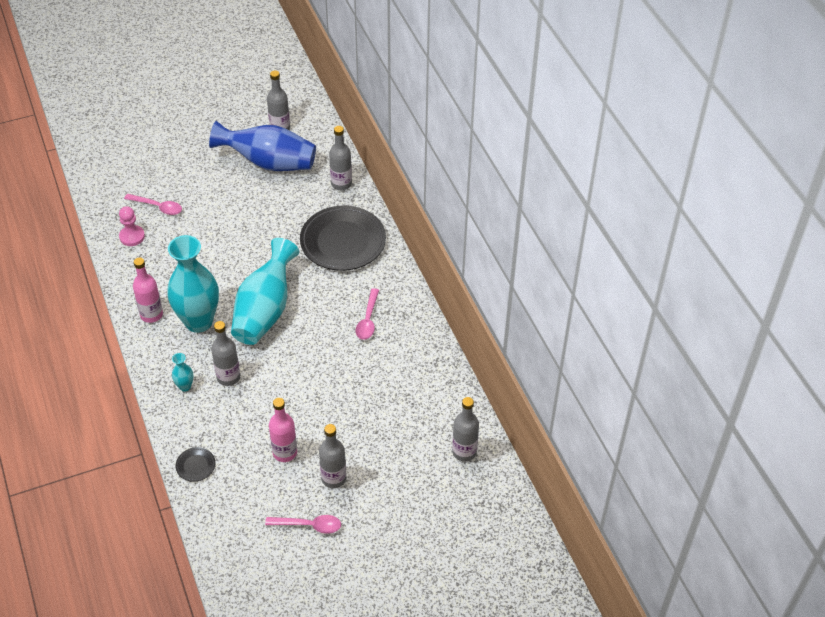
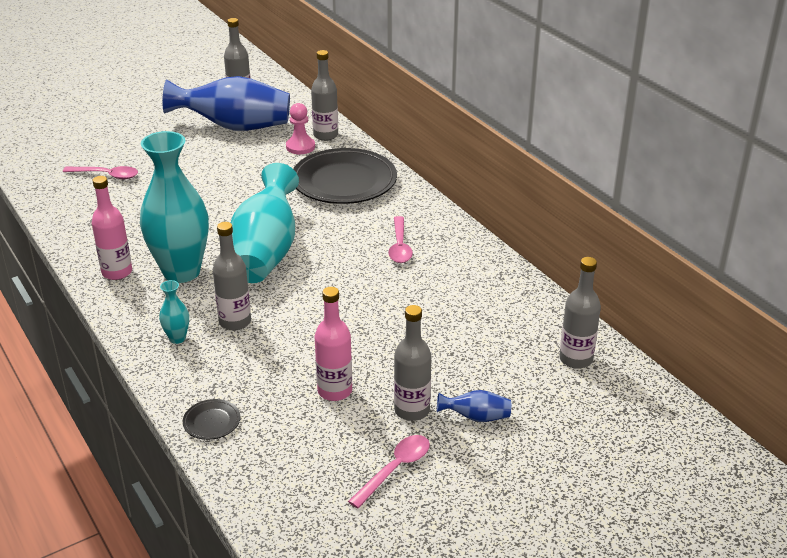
camera: 10 degrees left, 15 degrees down
(132, 236) = (78, 204): pink pawn -> pink pawn (300, 147)
(309, 525) = (395, 469): pink spoon -> pink spoon turned 45 degrees counterclockwise
(376, 491) = (476, 417): none -> blue vase

